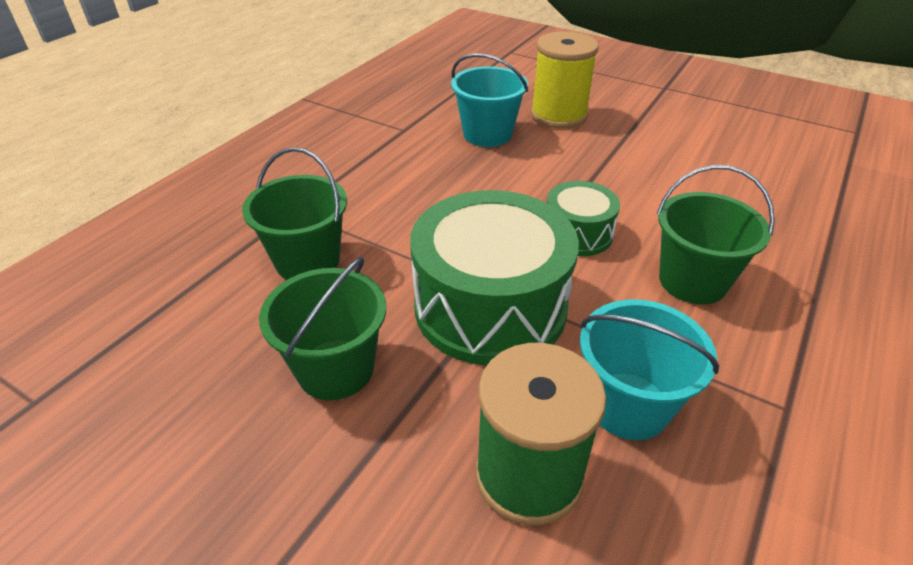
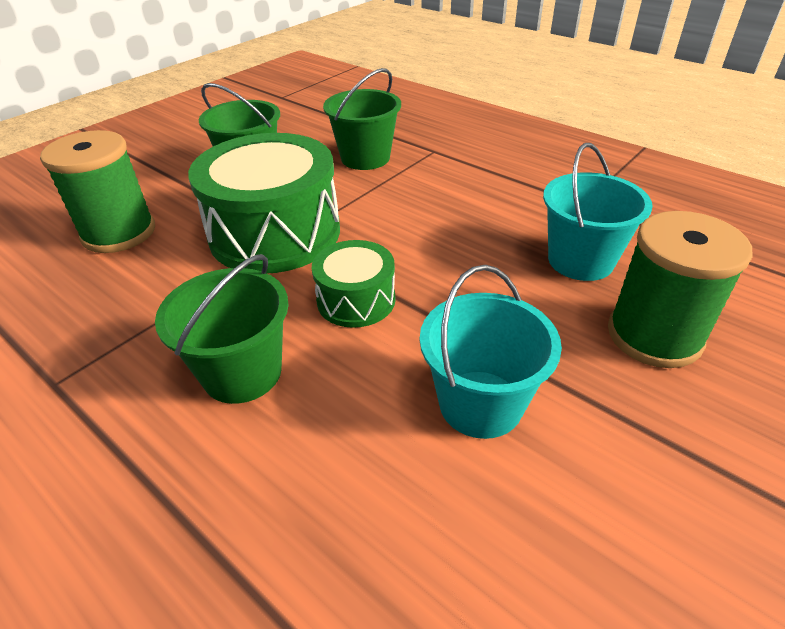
camera: 100 degrees right, 0 degrees up
(558, 115) = (654, 335): yellow spool -> green spool
(628, 405) = (132, 286): turquoise bucket -> turquoise bucket (480, 403)

